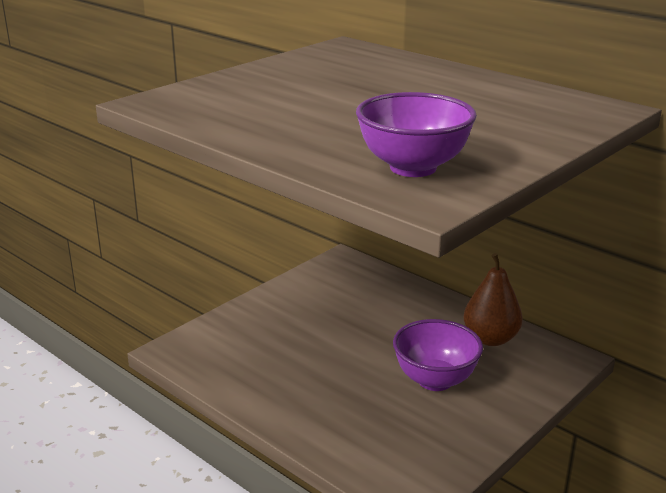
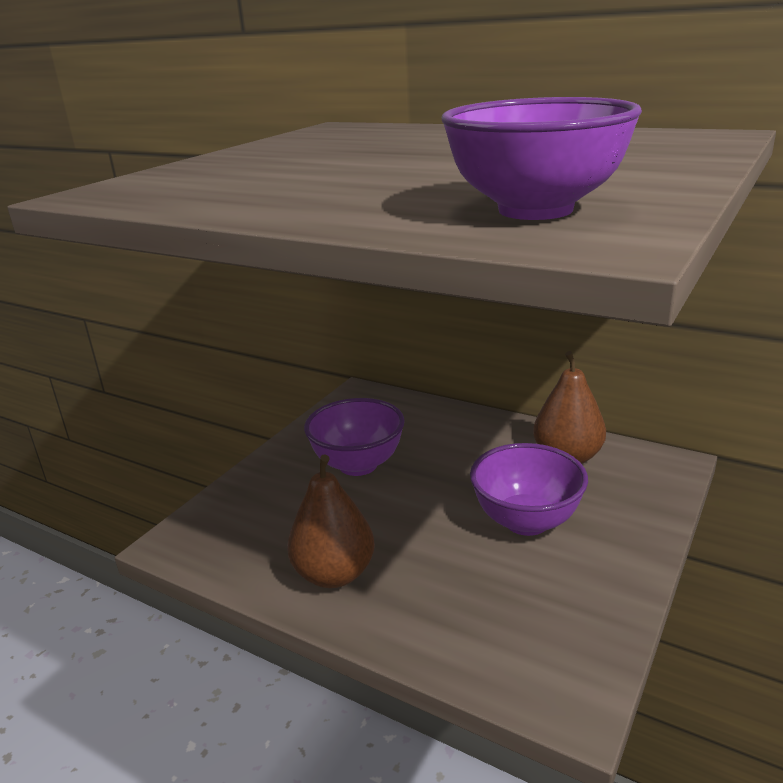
camera: 10 degrees left, 0 degrees up
(279, 391) = (334, 574): none -> brown pear
(322, 317) = (358, 464): none -> purple bowl

